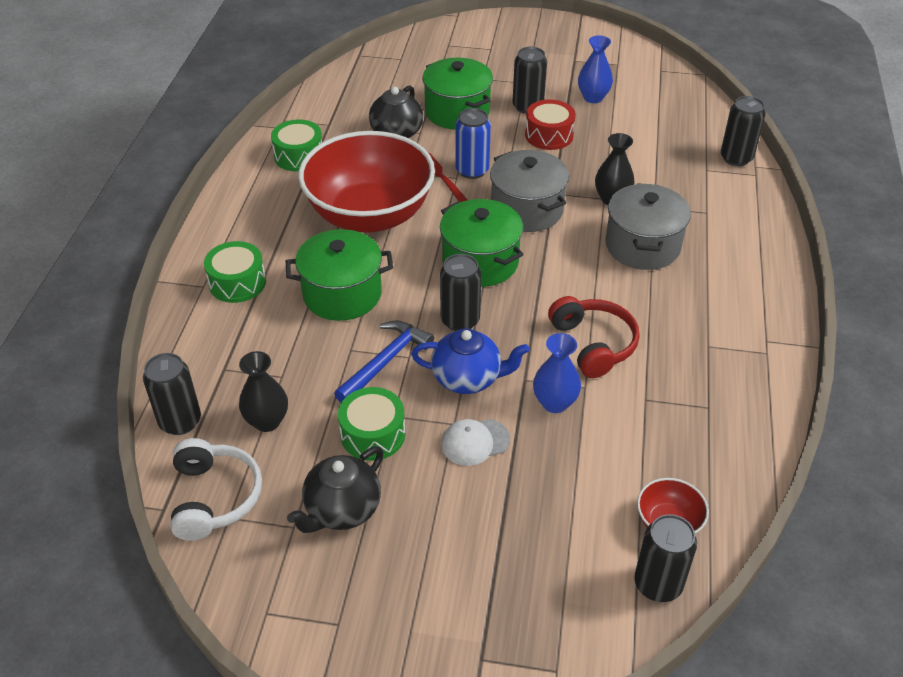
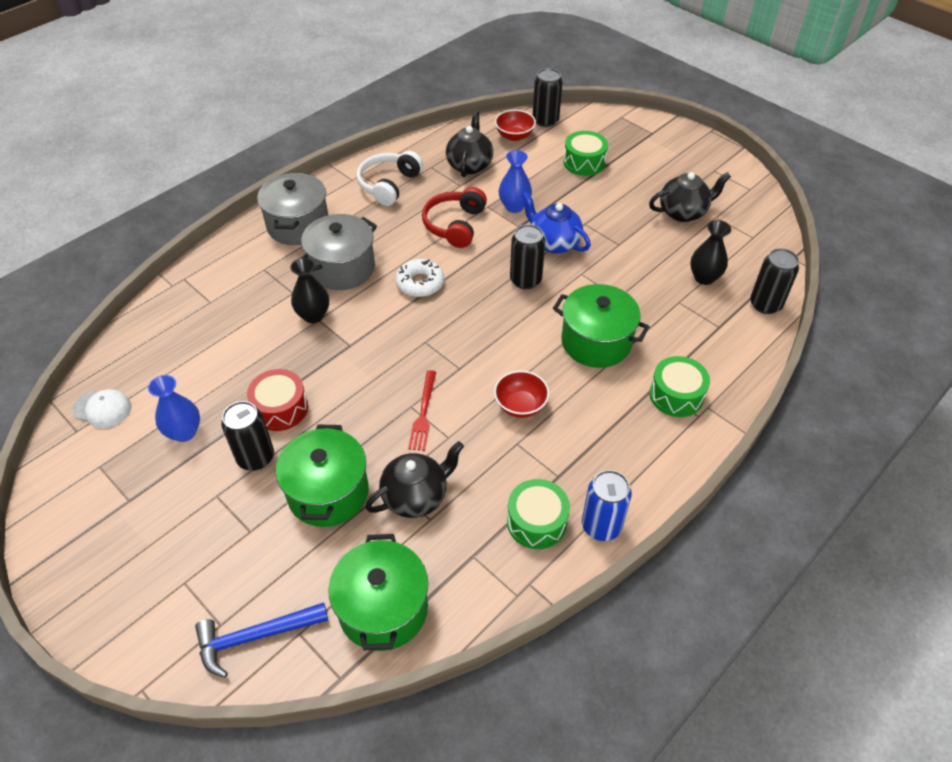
camera: 145 degrees left, 5 degrees up
(214, 497) = (758, 251): white headphones -> white headphones (389, 185)
(370, 215) = (520, 405): red bowl -> red bowl, size x0.40
(373, 434) = (639, 240): green drum -> green drum (584, 162)
(385, 362) = (600, 278): blue hammer -> blue hammer (255, 637)
(472, 170) = (390, 406): blue can -> blue can (601, 526)
(475, 442) = (580, 209): white cap -> white cap (102, 409)
(480, 262) = (470, 315): green pot -> green pot (383, 609)
(527, 210) = (388, 341): grey pot -> grey pot (298, 225)
(557, 267) = (420, 283): none -> white donut
(668, 435) = (469, 165): none -> black teapot
(736, 158) = (173, 299): black can -> none

